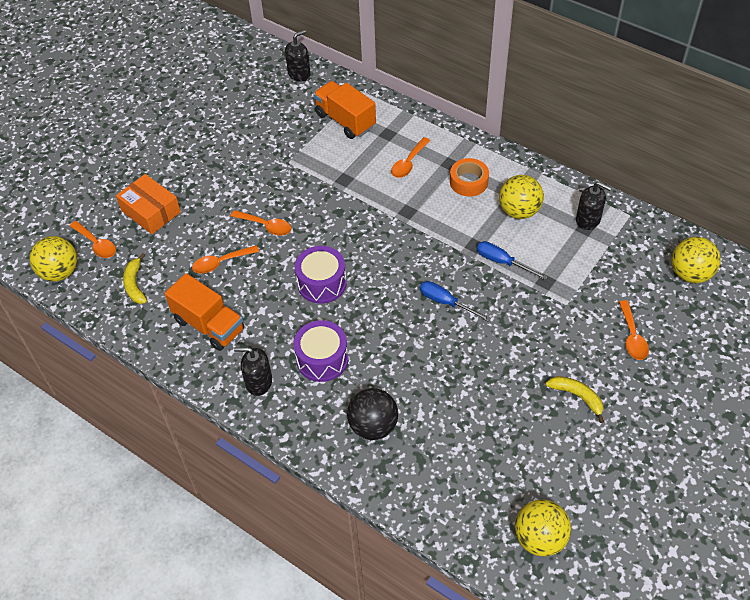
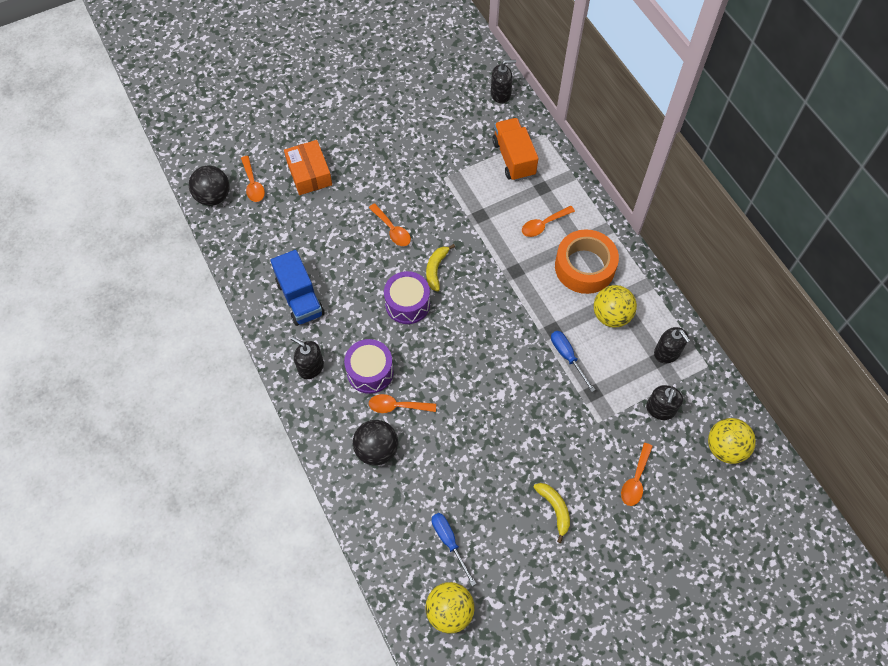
camera: 25 degrees right, 10 degrees up
(60, 272) = (213, 197): yellow ball -> black ball
(135, 284) = (263, 235): yellow banana -> yellow banana (436, 269)
(209, 325) = (300, 298): orange truck -> blue truck
(220, 263) = (338, 247): orange spoon -> orange spoon (397, 406)
(446, 302) = (498, 371): blue screwdriver -> blue screwdriver (449, 542)
(468, 182) = (584, 267): orange tape -> orange tape, size x1.64
(614, 268) = (660, 409): none -> black soap dispenser

